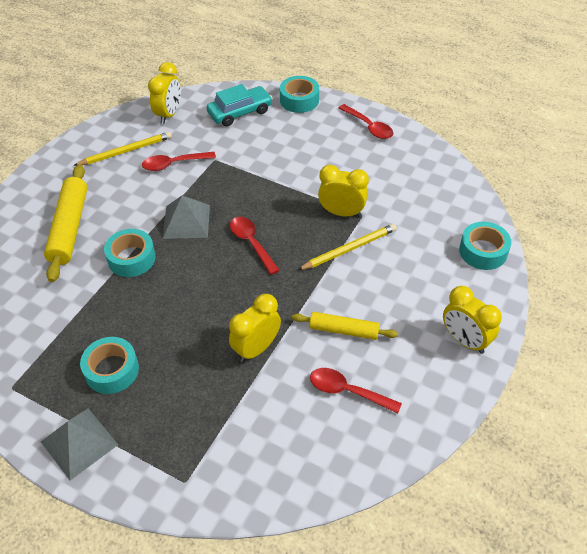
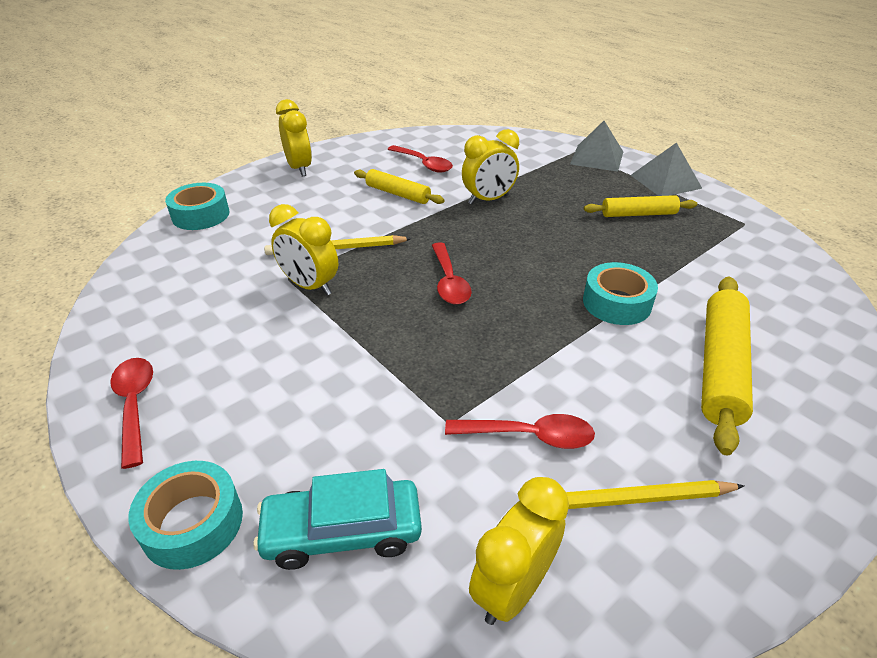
camera: 160 degrees left, 10 degrees down
(112, 370) = (638, 214): turquoise tape -> yellow rolling pin
(186, 221) = (529, 329): grey pyramid -> grey pyramid (597, 157)

